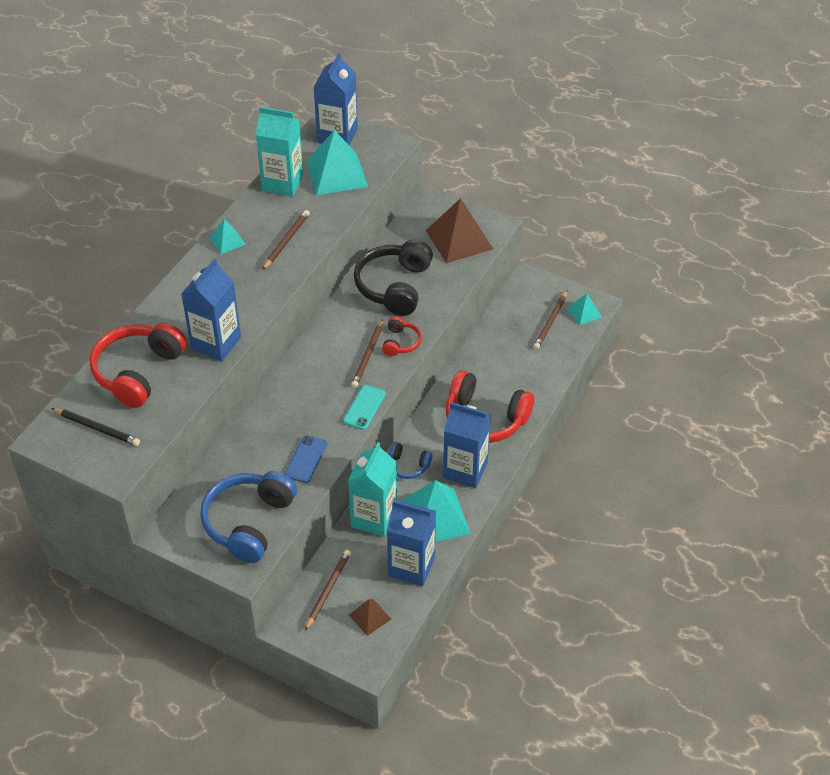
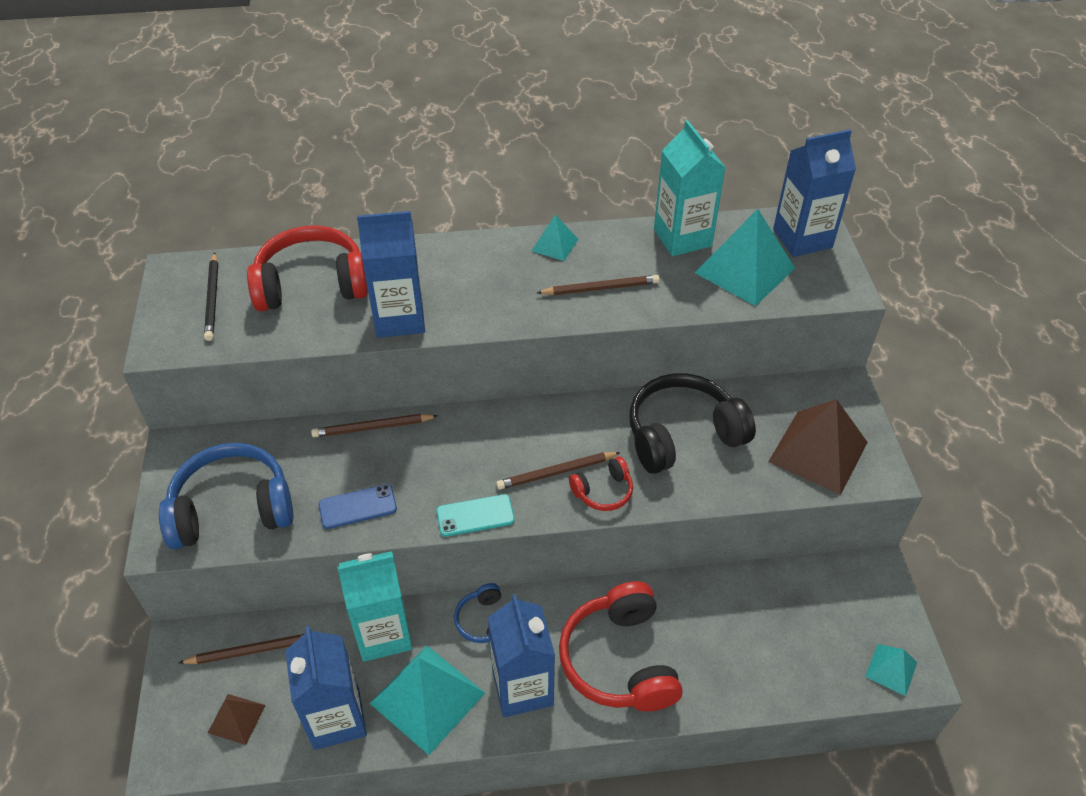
camera: 55 degrees right, 0 degrees up
(551, 321) = (838, 639): brown pencil -> brown pencil (373, 428)

